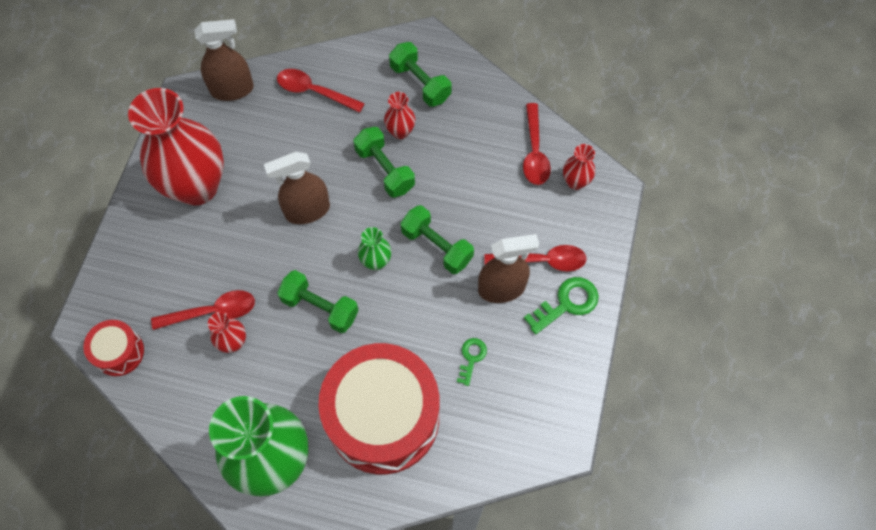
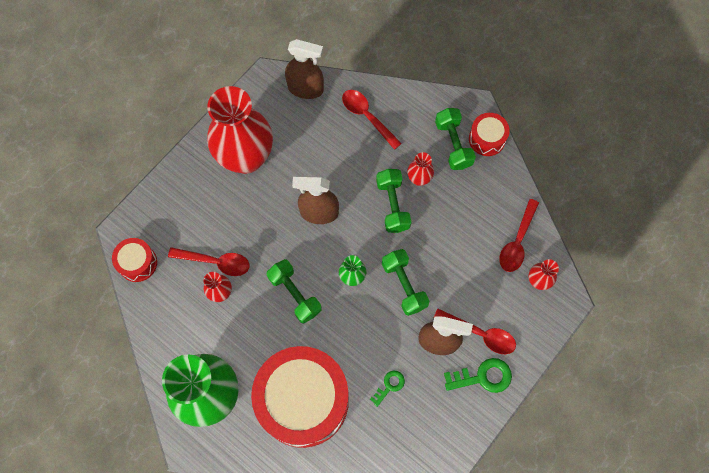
camera: 25 degrees right, 5 degrees up
(453, 64) = (487, 139): none -> red drum

